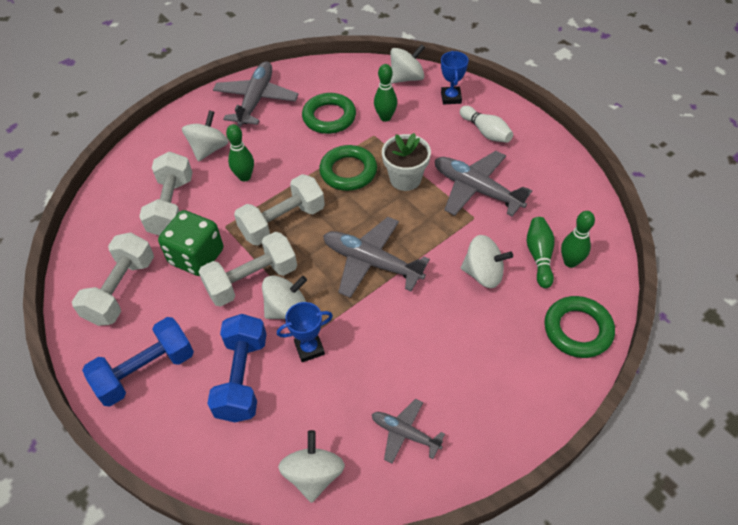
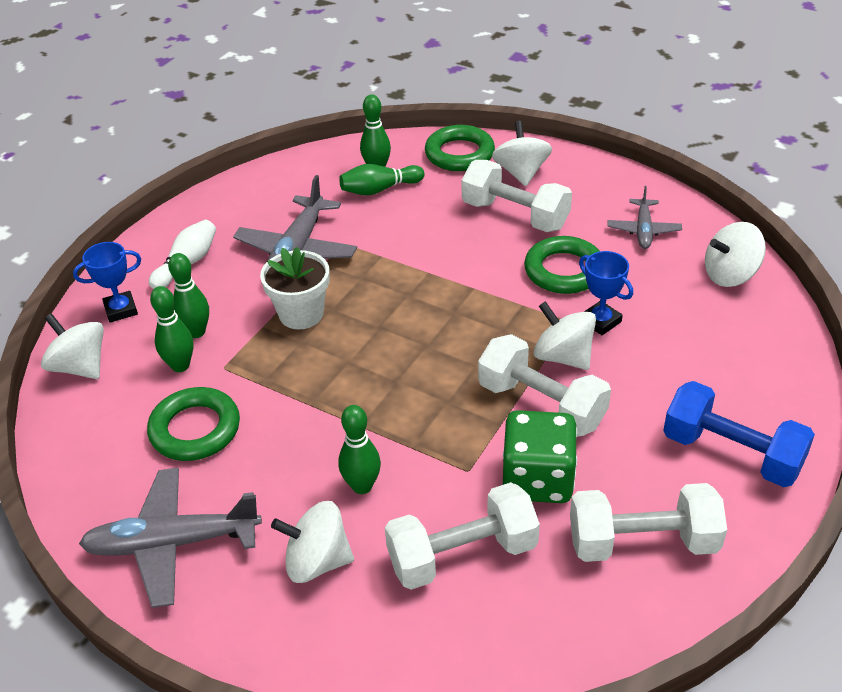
camera: 110 degrees left, 10 degrees down
(242, 378) = (674, 362): blue dumbbell -> none
(282, 222) = (430, 409): white dumbbell -> white dumbbell (515, 215)
(348, 171) = (307, 372): green ring -> green ring (564, 271)
(371, 262) = (454, 307): grey plane -> none
(413, 128) = (196, 332): none -> green bowling pin
(483, 274) = (423, 221): white spinning top -> white spinning top (521, 173)

